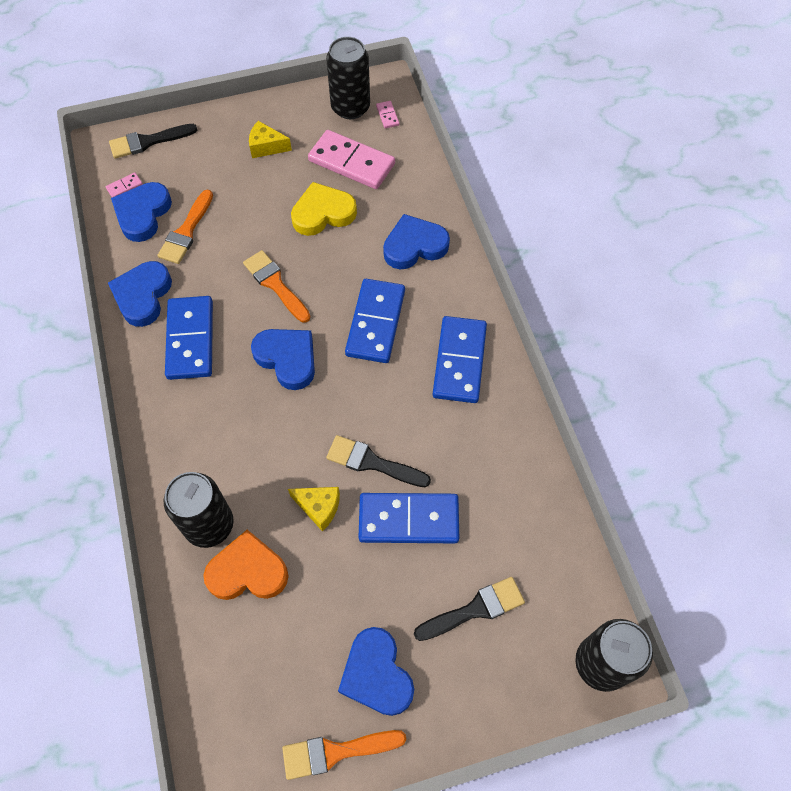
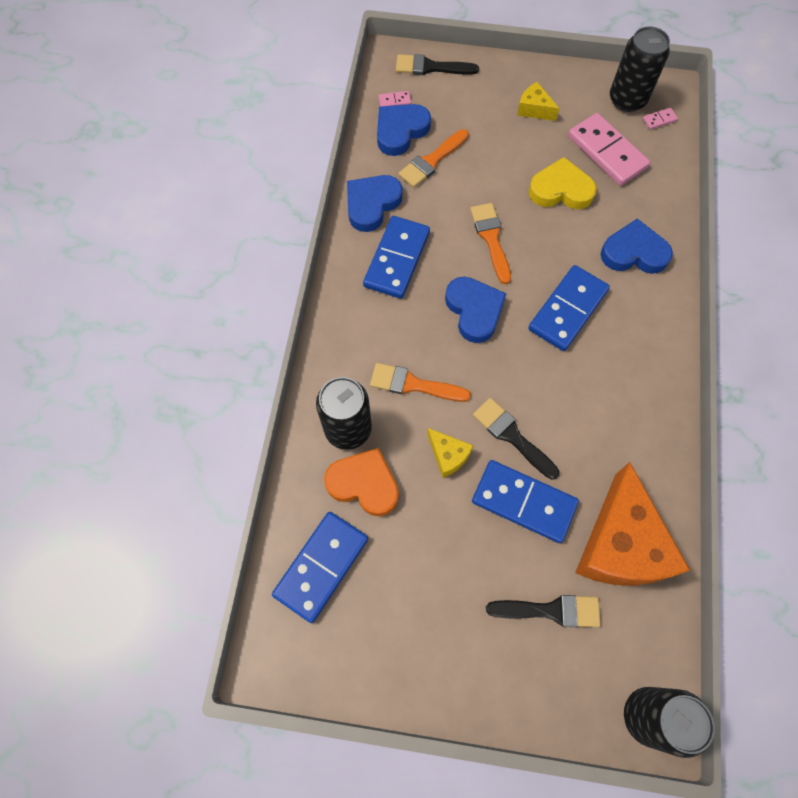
camera: 25 degrees right, 5 degrees up
(336, 752) = (375, 676): orange brush -> orange brush (413, 384)
(376, 674) = (438, 626): blue heart -> none
(387, 116) = (659, 120): pink domino -> pink domino turned 60 degrees clockwise
(459, 361) = (631, 377): blue domino -> blue domino (321, 566)
(512, 518) = (620, 544): none -> orange cheese

